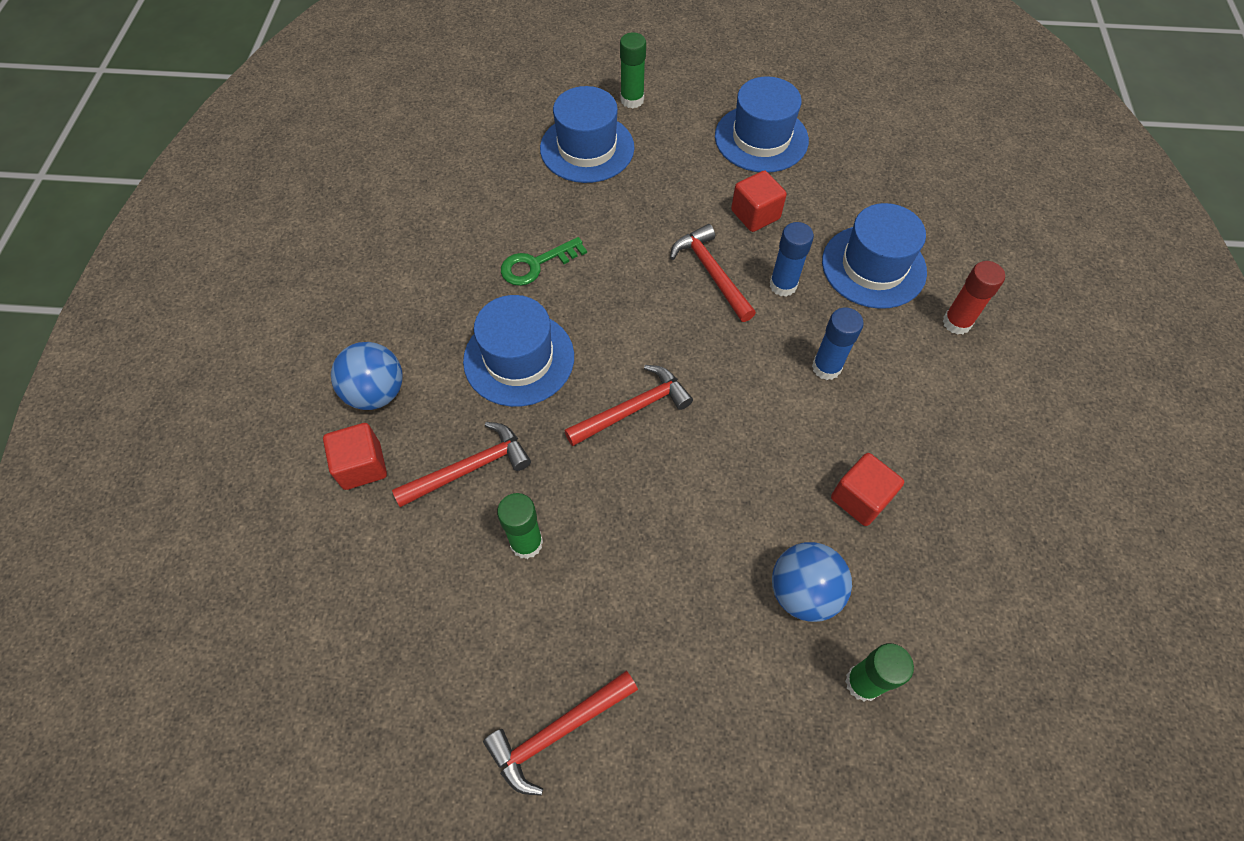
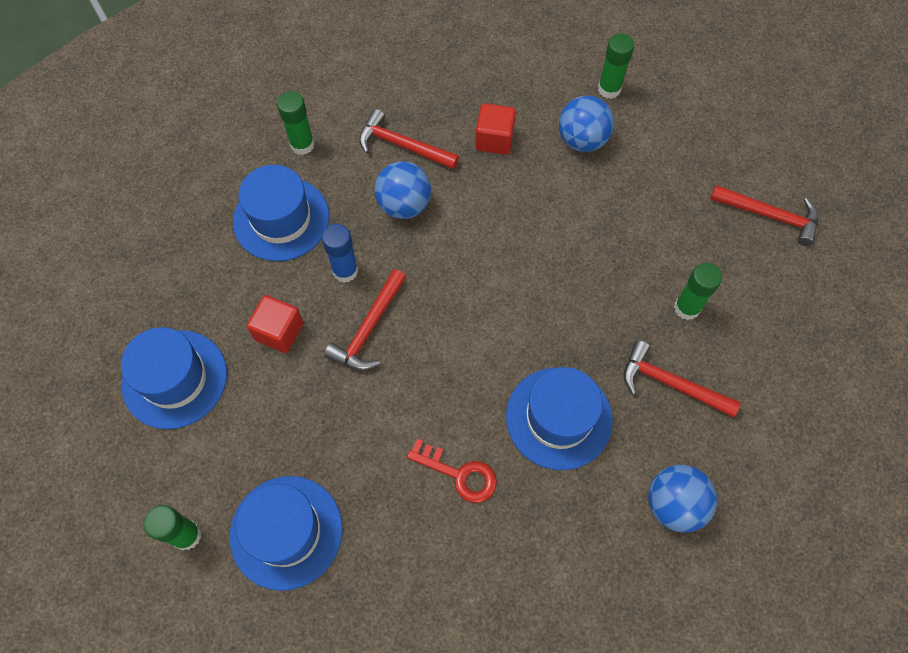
camera: 125 degrees left, 5 degrees up
(362, 466) = (733, 461): red cube -> none
(536, 264) = (459, 474): green key -> red key
(633, 409) = (536, 307): red hammer -> red hammer (402, 145)
(826, 367) = (404, 205): blue glue stick -> blue ball
(956, 323) = (302, 145): red glue stick -> green glue stick

